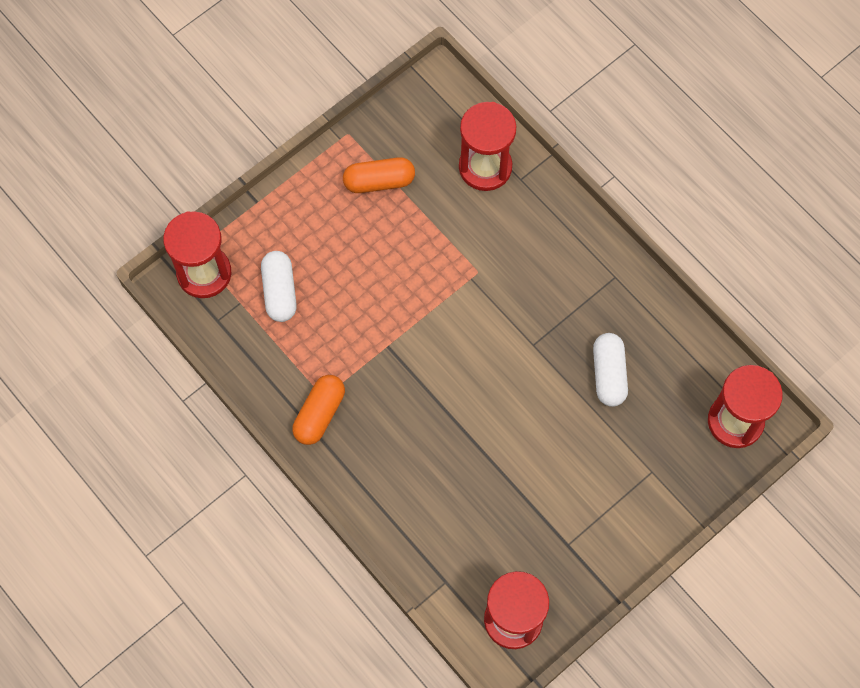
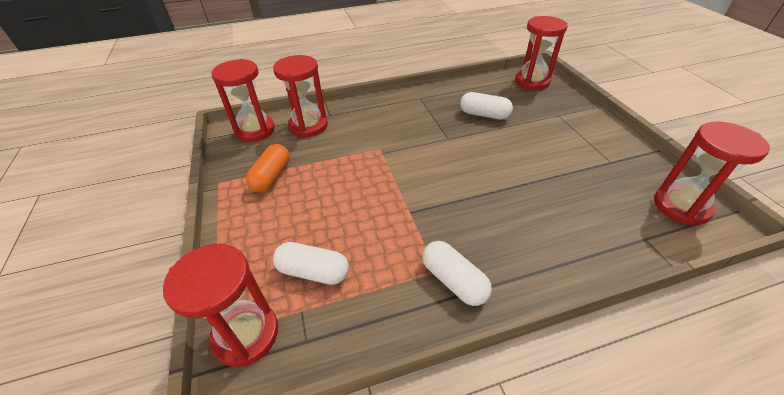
camera: 65 degrees left, 25 degrees down
(319, 414) = (454, 281): orange capsule -> white capsule
(448, 111) = (255, 130): none -> red hourglass

